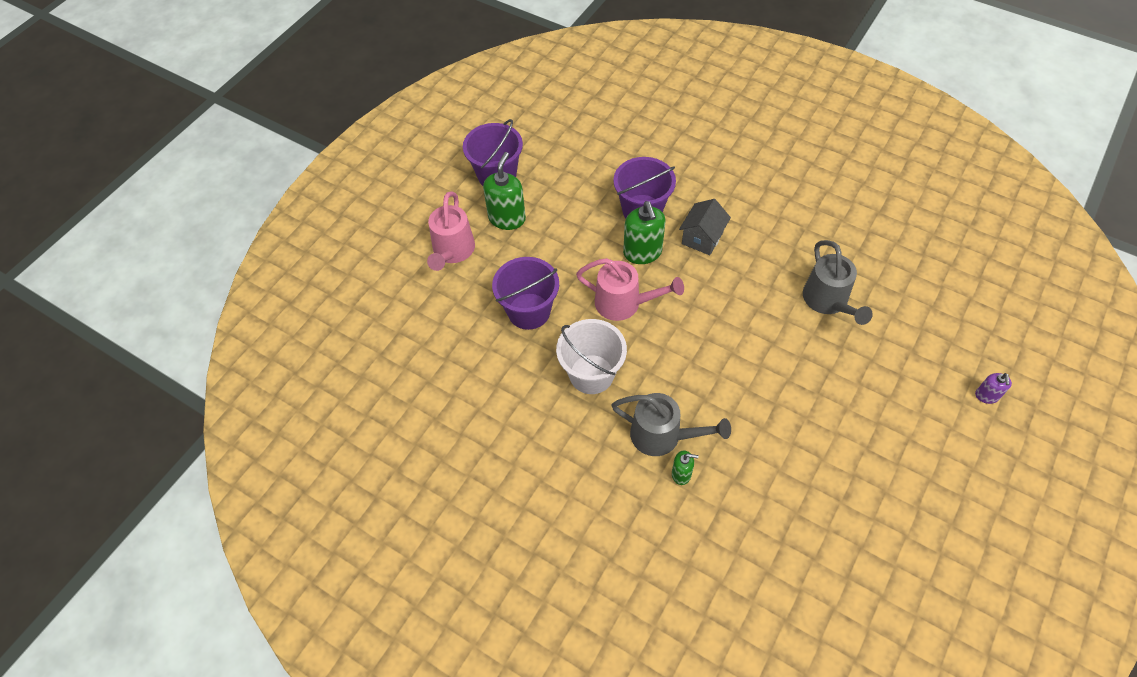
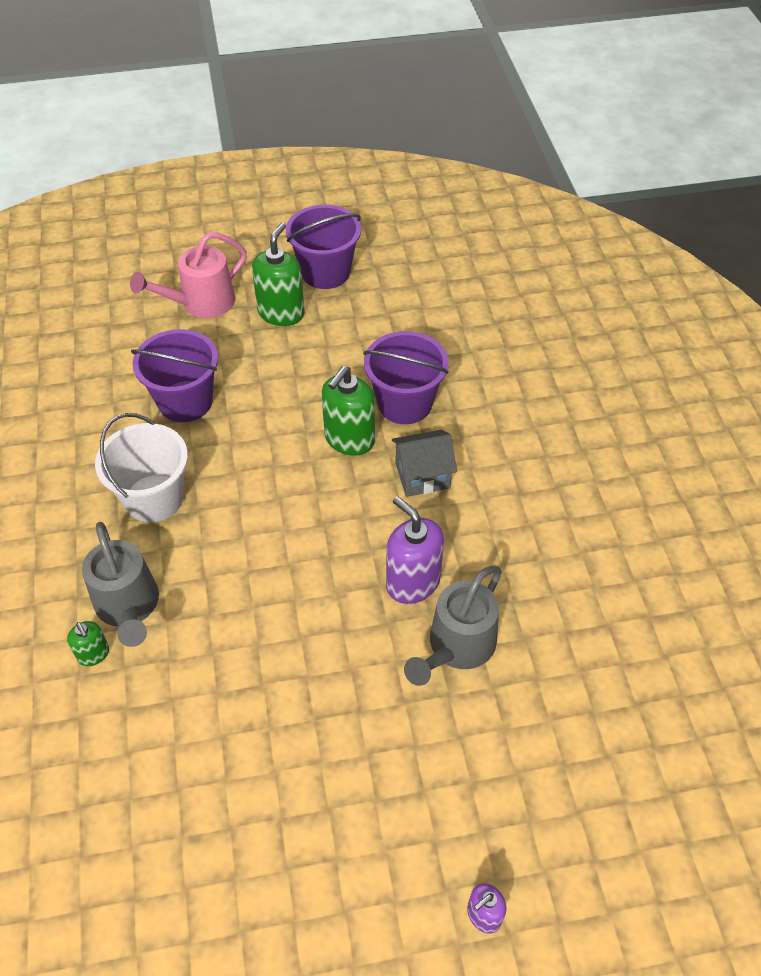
camera: 45 degrees right, 5 degrees down
(507, 218) = (281, 313): green soap dispenser -> green soap dispenser turned 45 degrees counterclockwise
(625, 303) = (268, 467): pink watering can -> none
(770, 292) = (412, 582): none -> purple soap dispenser

